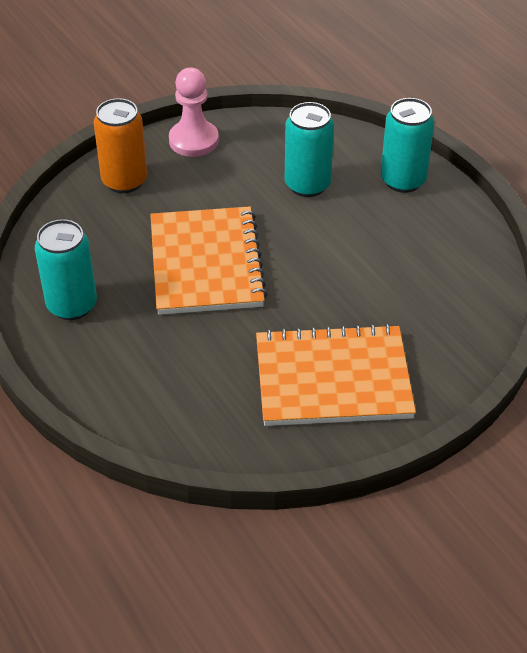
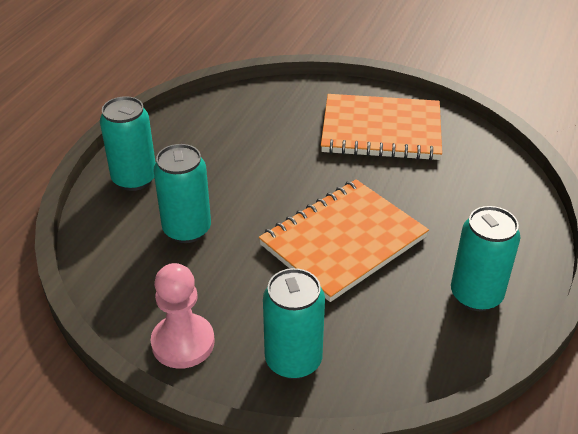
camera: 125 degrees left, 5 degrees down
(124, 181) = (293, 360): orange can -> turquoise can
(333, 379) = (381, 130): orange notebook -> orange notebook turned 45 degrees counterclockwise

